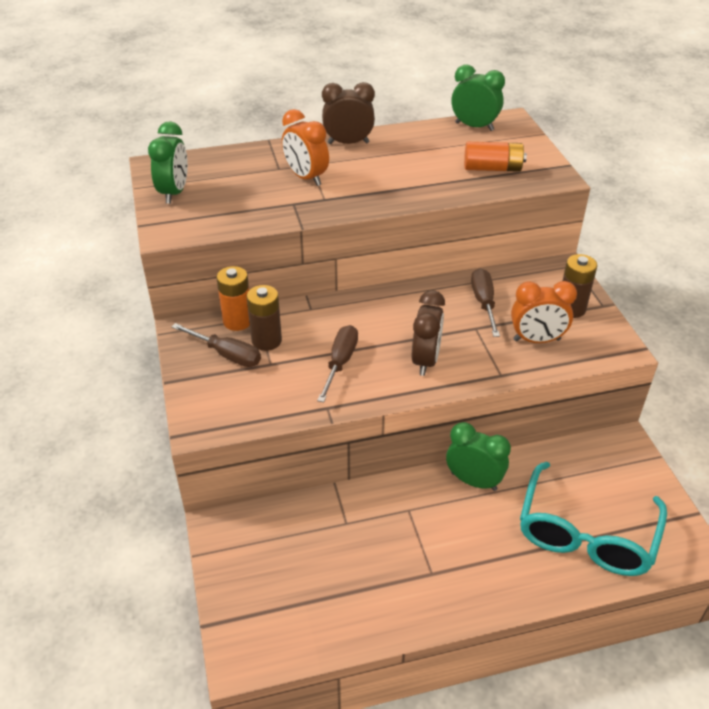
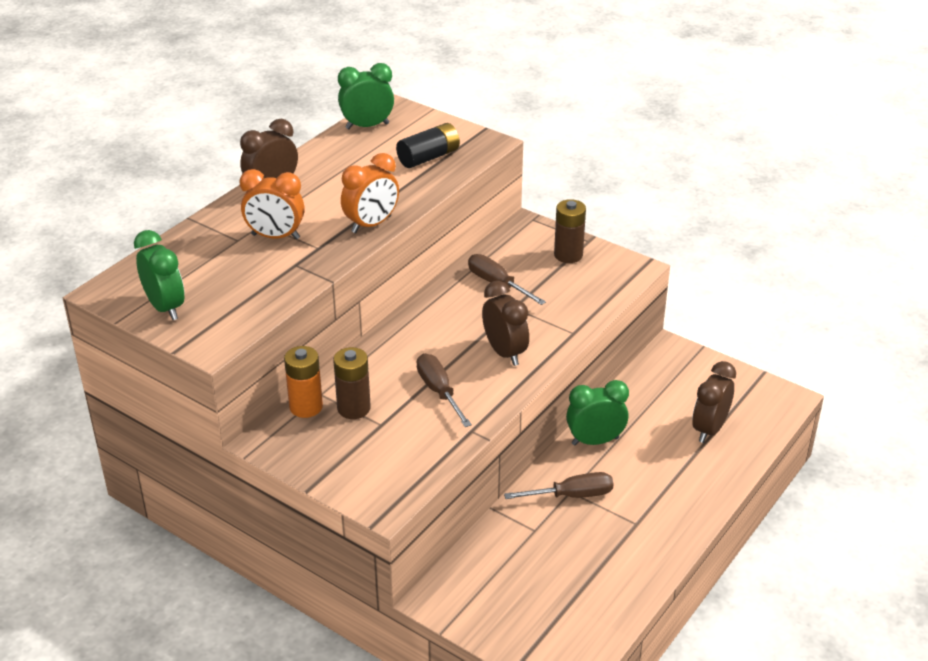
camera: 40 degrees left, 5 degrees down
(226, 354) = (332, 438): brown screwdriver -> brown screwdriver (571, 495)
(492, 168) = (428, 157): orange battery -> black battery
(536, 340) = (570, 292): orange clock -> orange clock (371, 224)
(586, 533) = (709, 429): turquoise glasses -> brown clock

